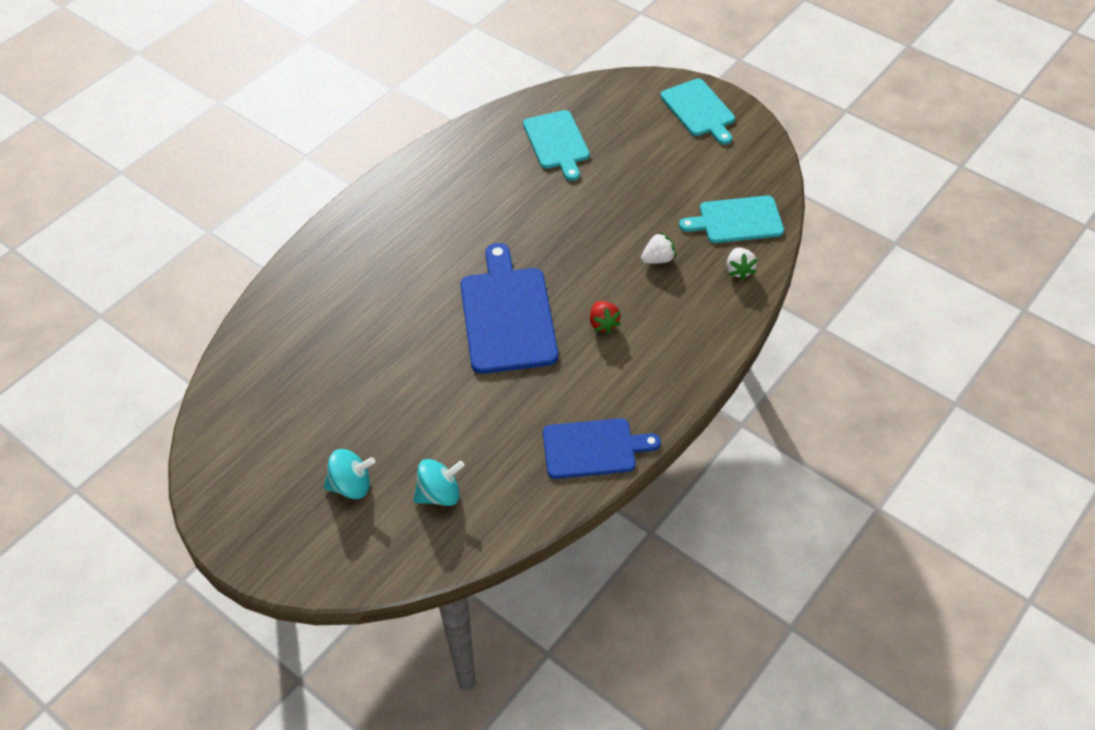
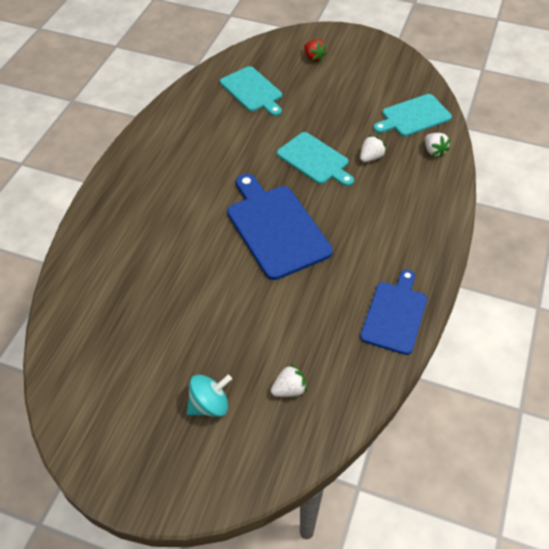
camera: 20 degrees left, 0 degrees up
(439, 494) = (289, 389): turquoise spinning top -> white strawberry
(593, 448) = (395, 315): blue cutting board -> blue cutting board turned 45 degrees counterclockwise
(603, 324) = (354, 215): red strawberry -> red strawberry (313, 57)
(699, 110) = (346, 46): turquoise cutting board -> turquoise cutting board (314, 160)

